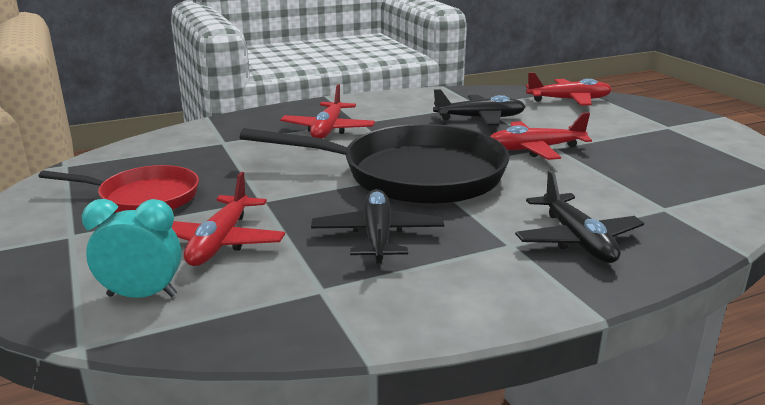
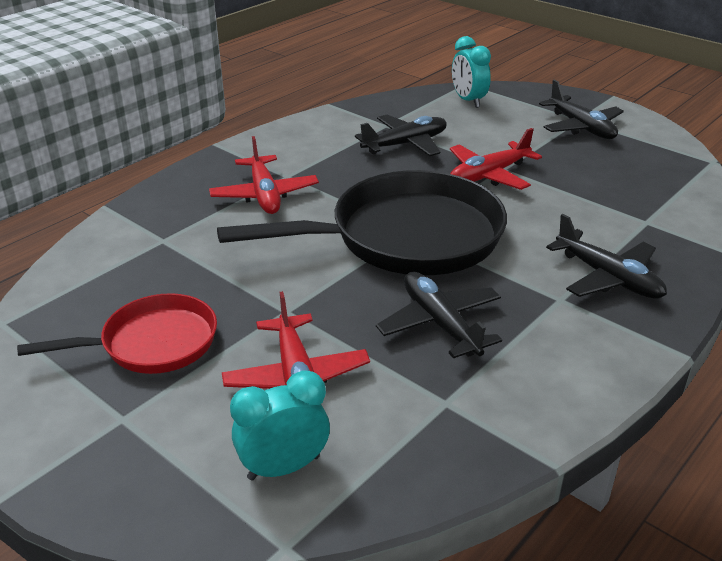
camera: 25 degrees left, 10 degrees up
(569, 100) = (468, 101): red plane -> turquoise clock
(664, 132) = (581, 127): none -> black plane

